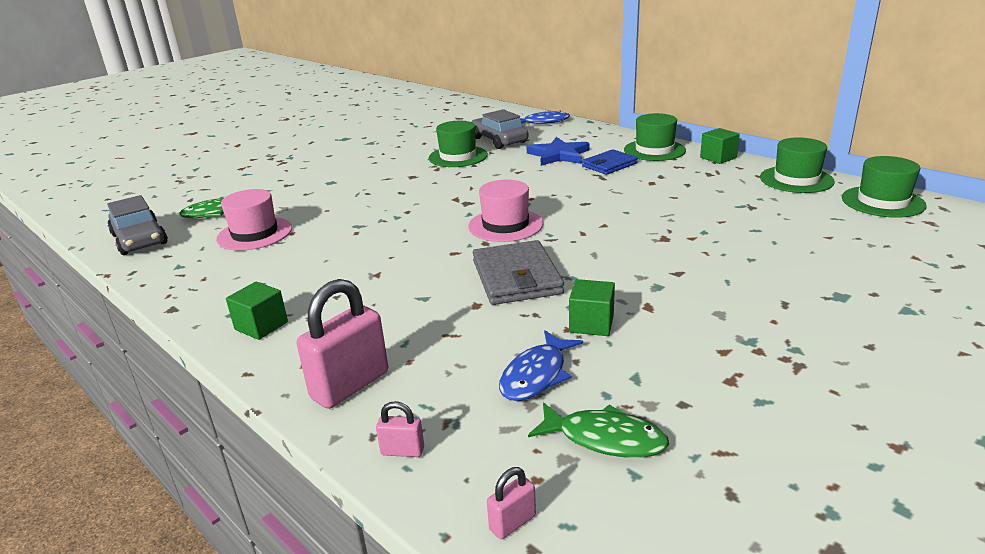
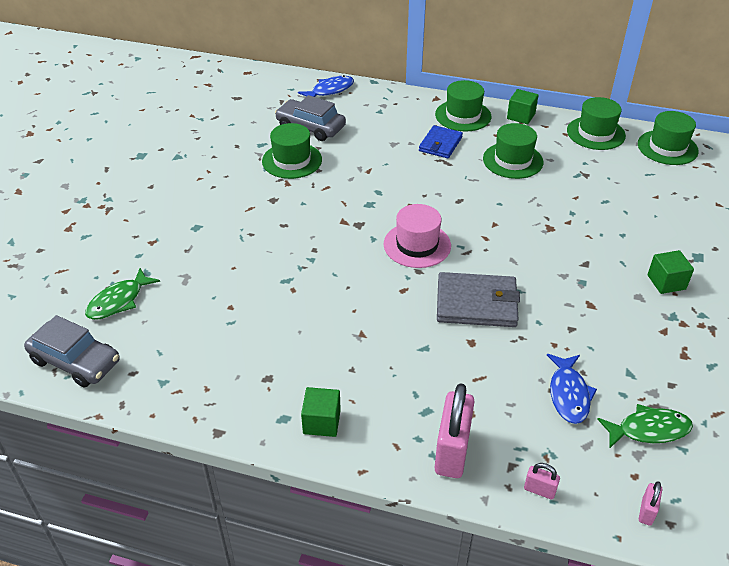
camera: 30 degrees left, 15 degrees up
(255, 234) = (194, 319): pink hat -> none
(402, 451) = (539, 490): pink padlock -> pink padlock turned 45 degrees clockwise
(516, 277) = (476, 303): grey wallet -> grey wallet turned 45 degrees counterclockwise
(558, 155) = (385, 139): blue star -> none
(591, 324) = (566, 334): green cube -> green cube (666, 282)
(675, 185) = (512, 160): none -> green hat

